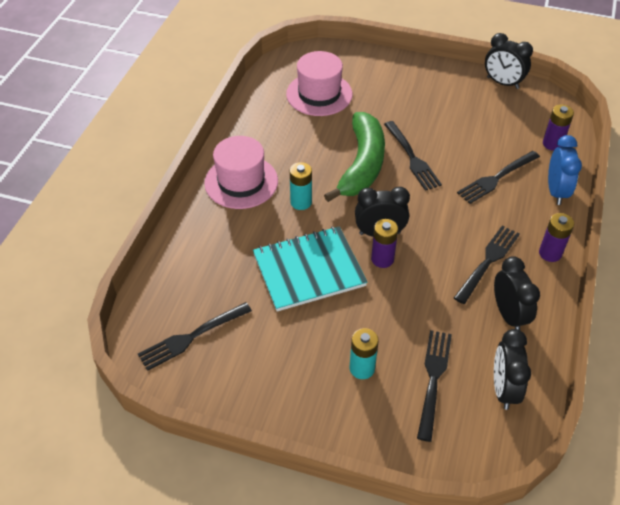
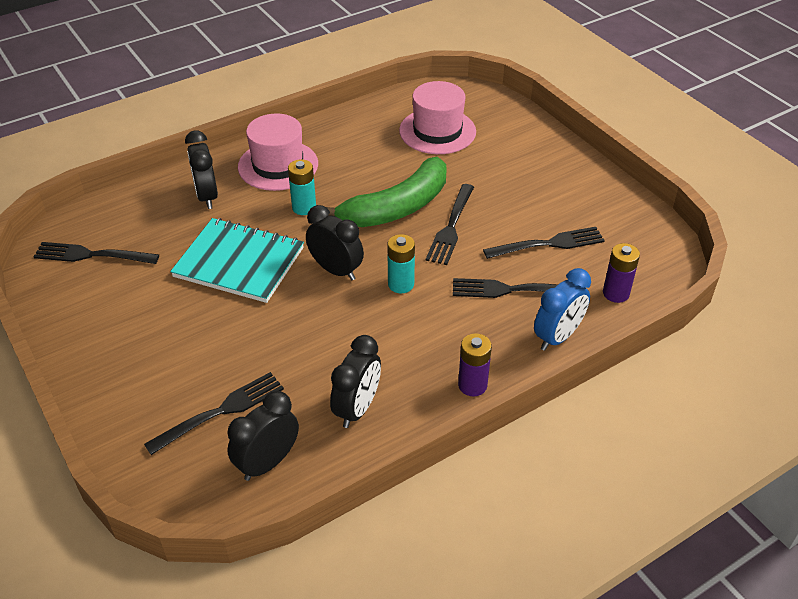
camera: 40 degrees right, 5 degrees down
(362, 368) = (177, 362): turquoise battery -> turquoise battery (401, 284)
(382, 259) = (310, 292): purple battery -> none
(487, 262) = (400, 353): black fork -> black fork (547, 244)
(502, 83) = (638, 211): black clock -> black clock (207, 196)

